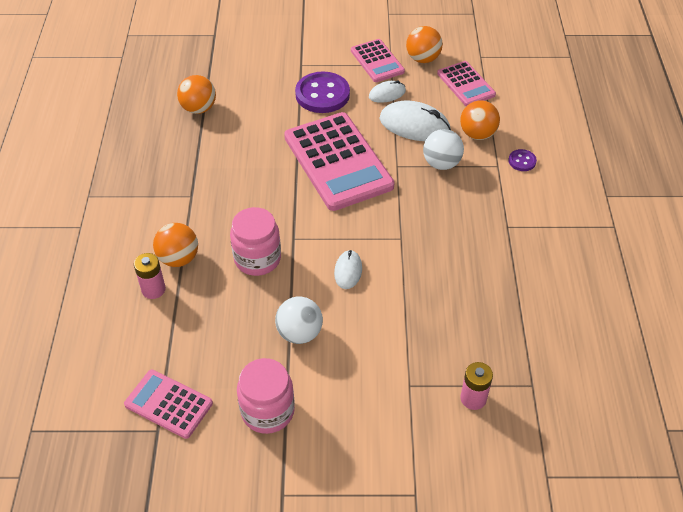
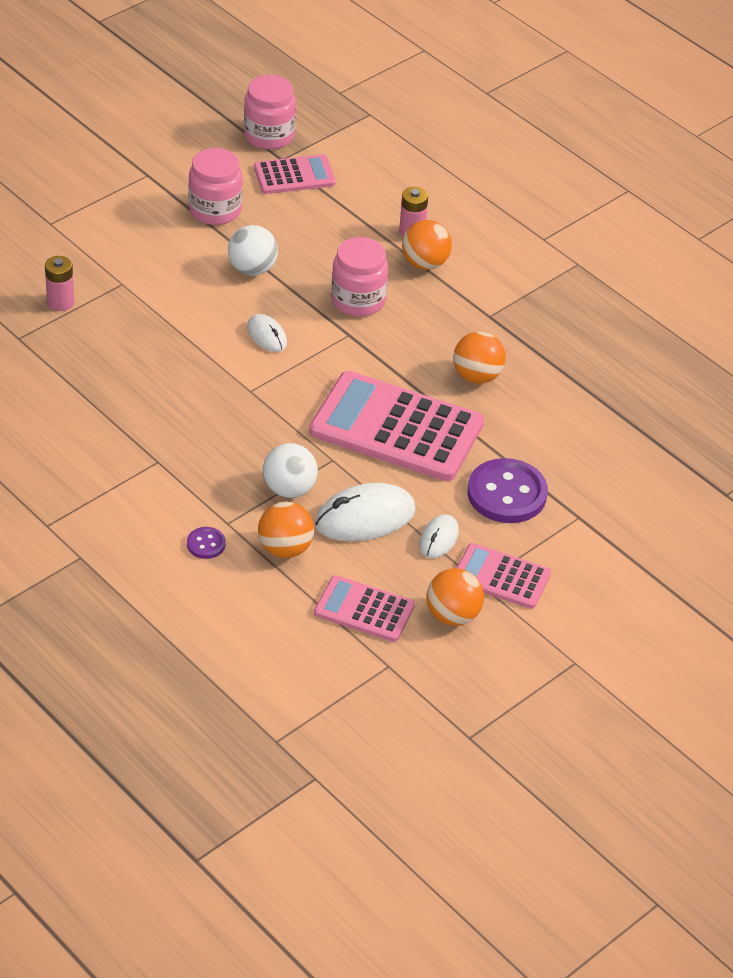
camera: 135 degrees right, 5 degrees down
(136, 466) = (269, 136): none -> pink jar
(199, 108) = (608, 399): orange ball -> orange ball (477, 376)

